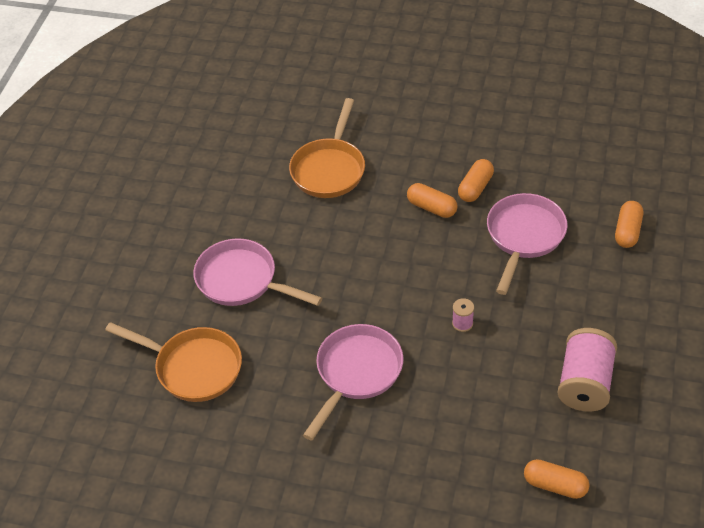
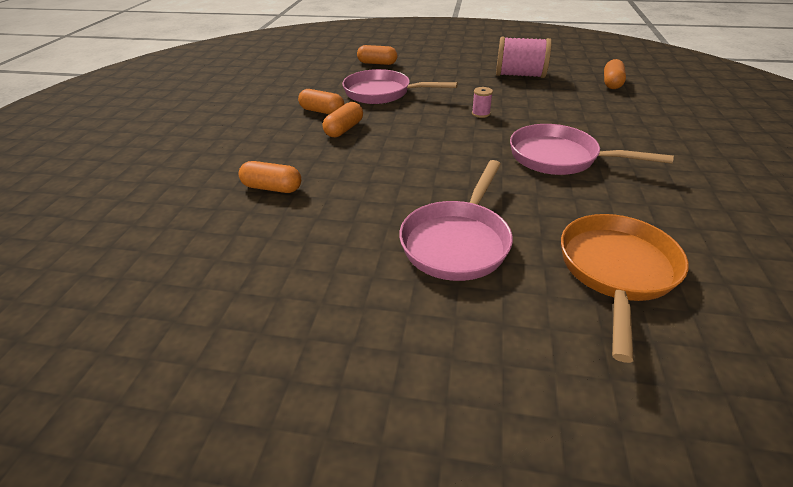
camera: 95 degrees left, 10 degrees down
(329, 169) = (272, 188): orange pan -> orange capsule

